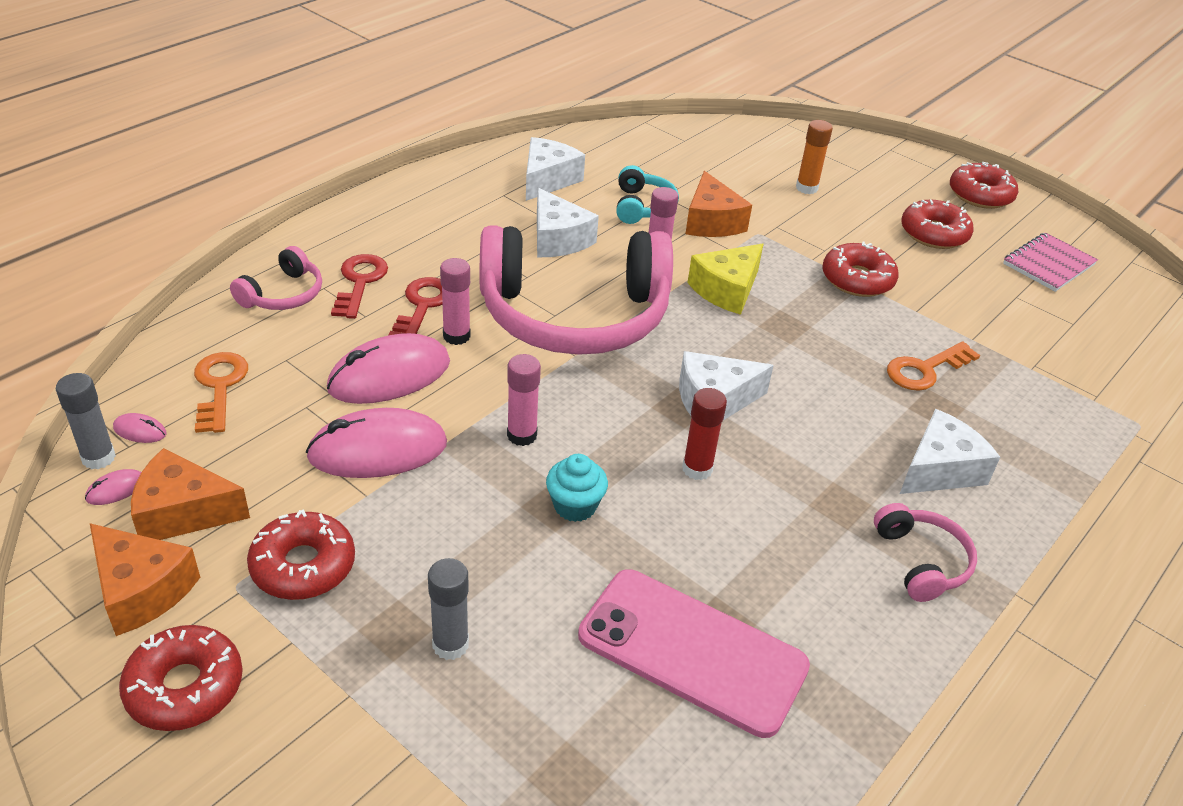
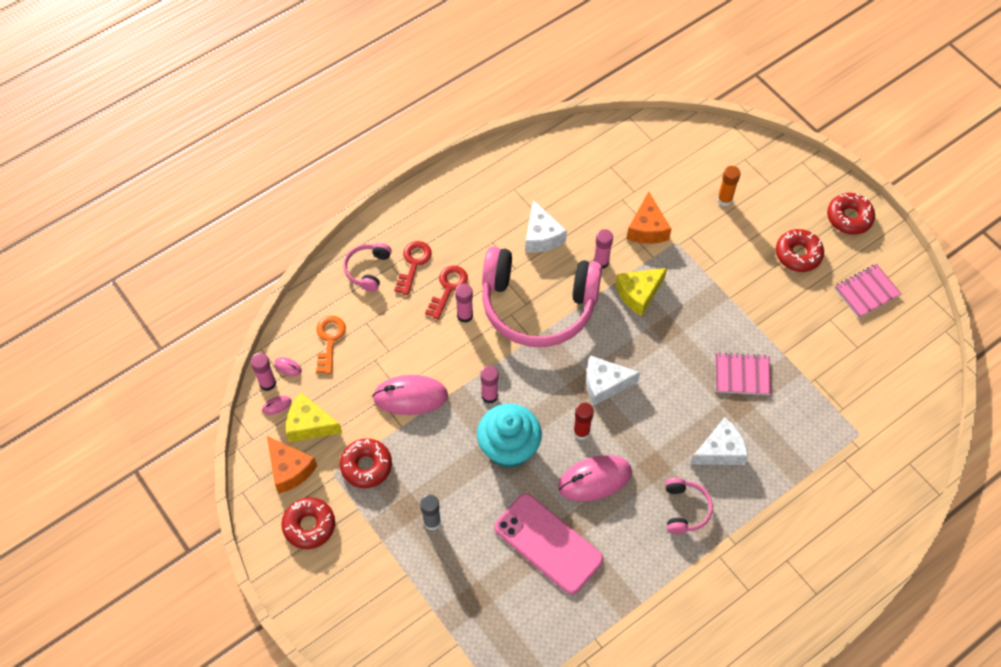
camera: 15 degrees right, 20 degrees up
(98, 458) = (267, 383): grey glue stick -> pink glue stick
(183, 512) = (309, 425): orange cheese -> yellow cheese
(283, 294) = (368, 269): pink headphones -> pink headphones turned 150 degrees clockwise
(389, 376) = (422, 342): pink mouse -> pink mouse (595, 479)
(547, 180) = (546, 176): white cheese -> none
(575, 506) = (509, 448): turquoise cupcake -> turquoise cupcake, size x1.95
(642, 206) = (604, 209): turquoise headphones -> none
(857, 279) = (728, 293): red donut -> none
(925, 370) = (742, 375): orange key -> pink notebook

